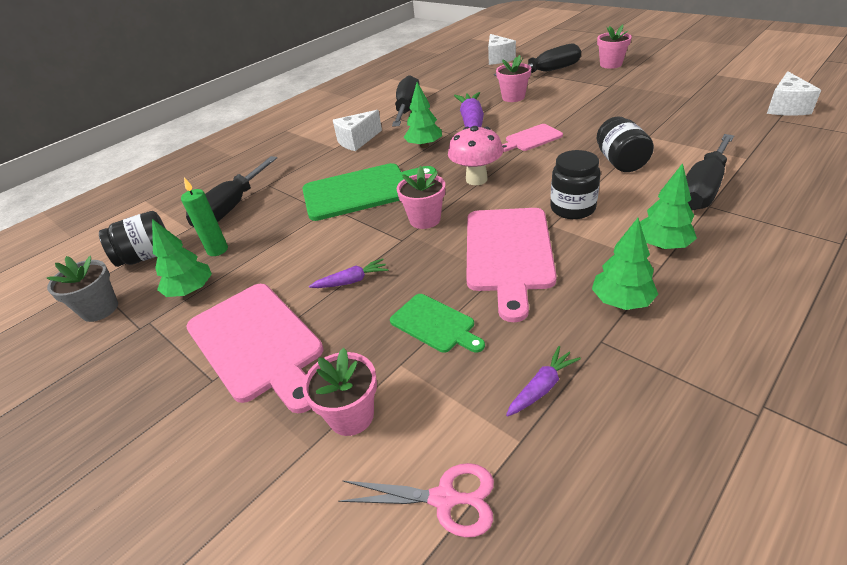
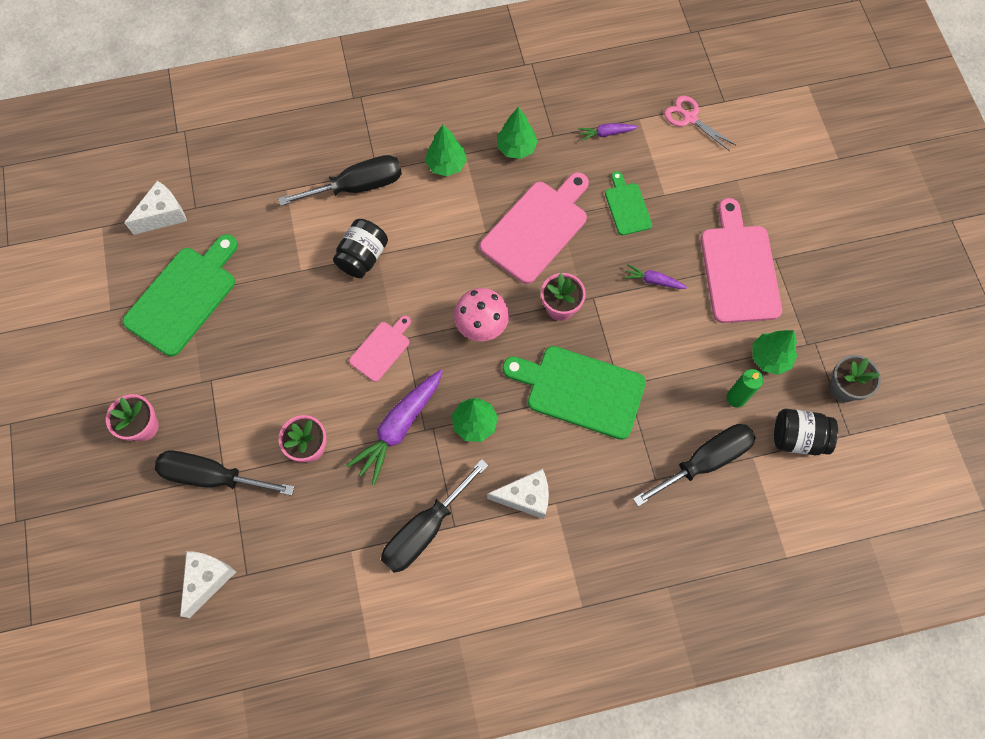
camera: 150 degrees left, 30 degrees up
(351, 415) = (708, 182): pink flower pot -> none
(531, 138) = (381, 349): pink cutting board -> pink cutting board turned 60 degrees counterclockwise
(572, 208) = (455, 236): black jar -> none
(690, 95) = (184, 297): none -> green cutting board

